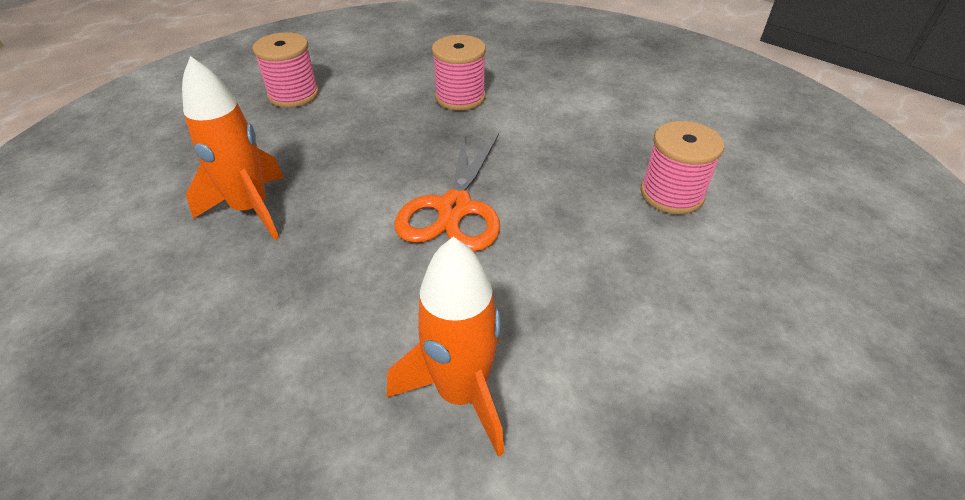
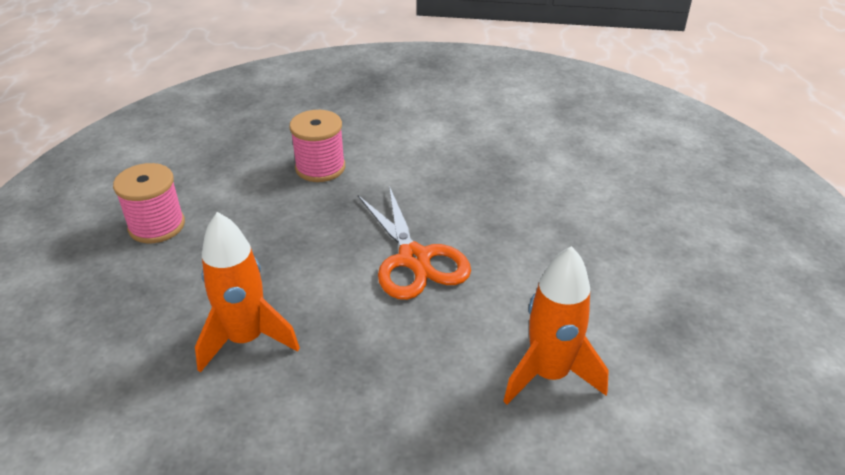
camera: 35 degrees left, 5 degrees down
(671, 194) = (550, 181): pink spool -> none

